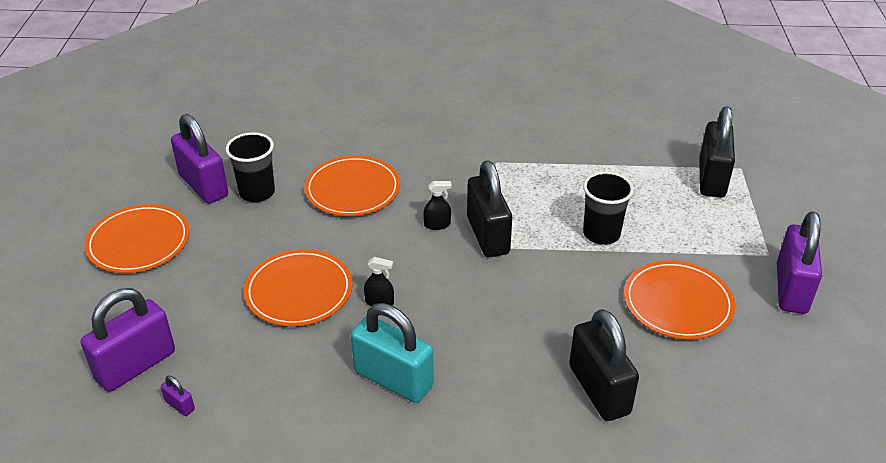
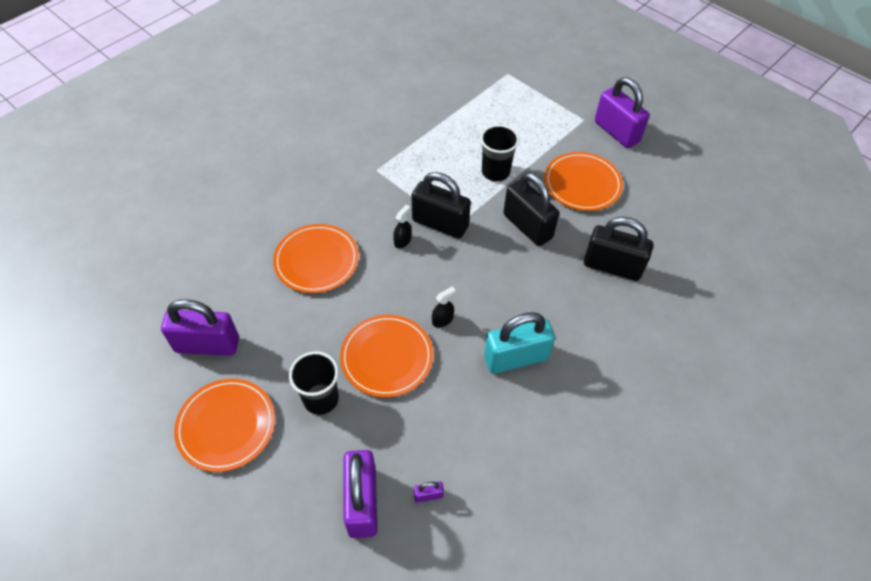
camera: 50 degrees left, 15 degrees up
(257, 193) = (255, 317): black cup -> black cup (321, 399)
(711, 178) = (502, 91): black padlock -> black padlock (527, 226)

